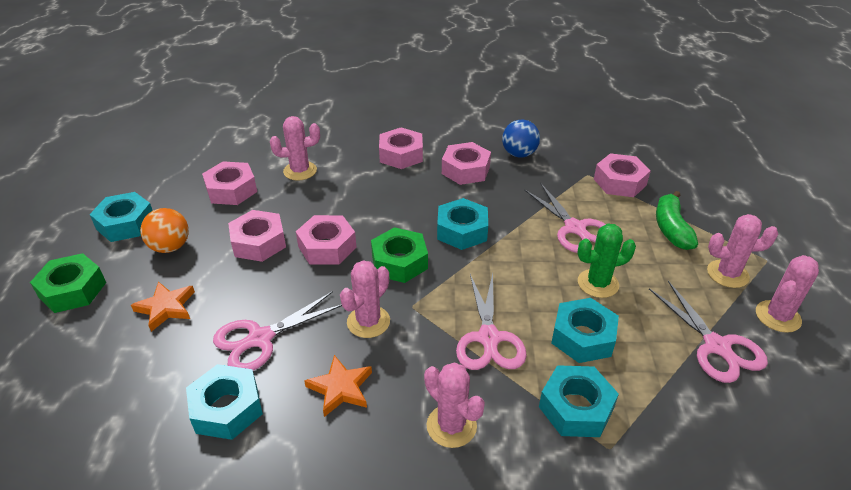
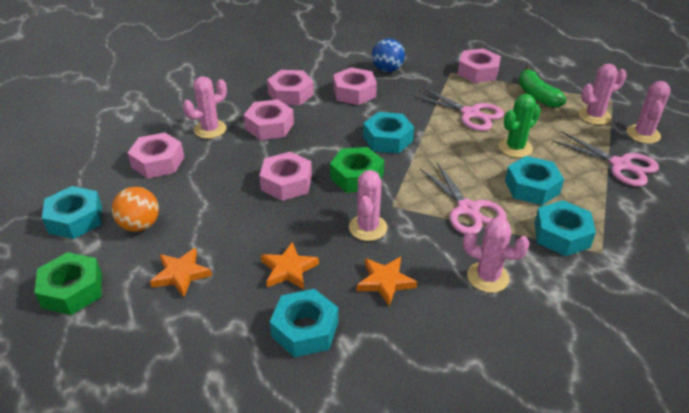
camera: 25 degrees left, 0 degrees up
(259, 242) = (222, 197): pink nut -> pink nut (269, 126)
(260, 338) = (289, 269): pink scissors -> orange star

